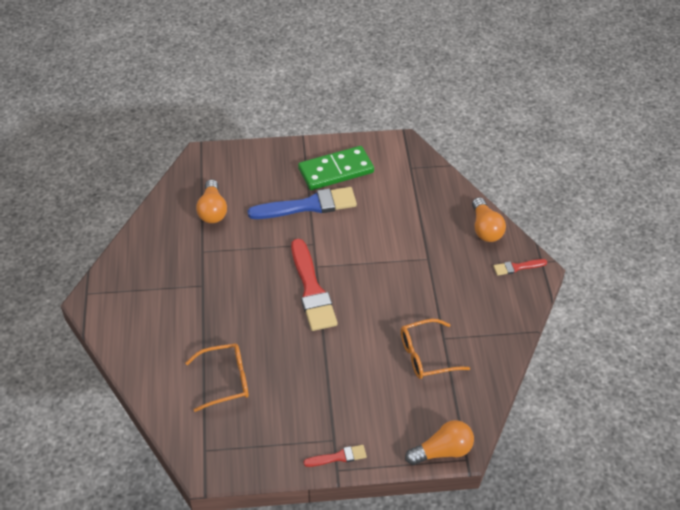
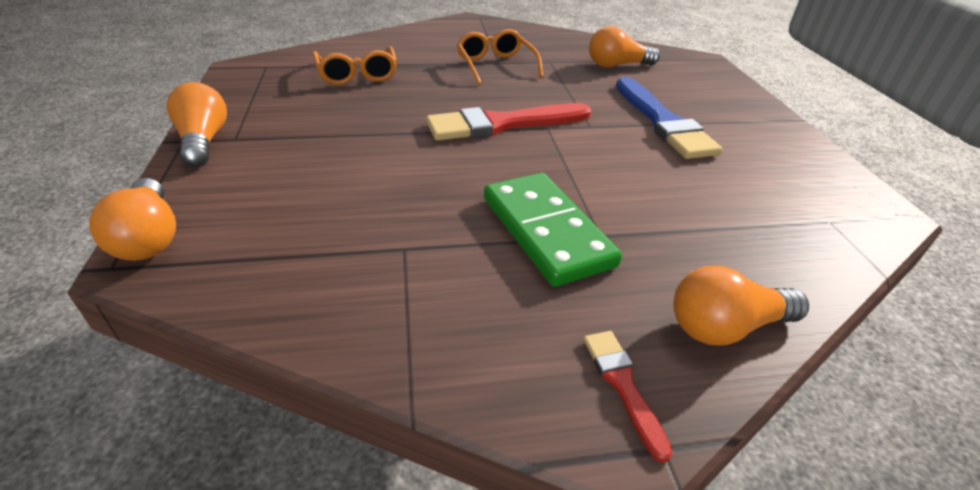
camera: 85 degrees right, 10 degrees down
(336, 170) = (753, 144): green domino -> green domino (546, 231)
(338, 457) = (203, 141): red brush -> orange light bulb
(426, 355) = (365, 225): orange glasses -> orange glasses (496, 66)

